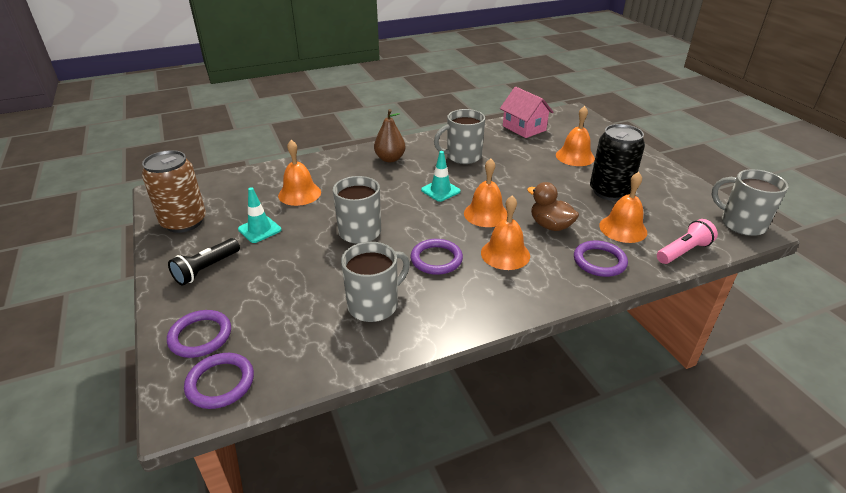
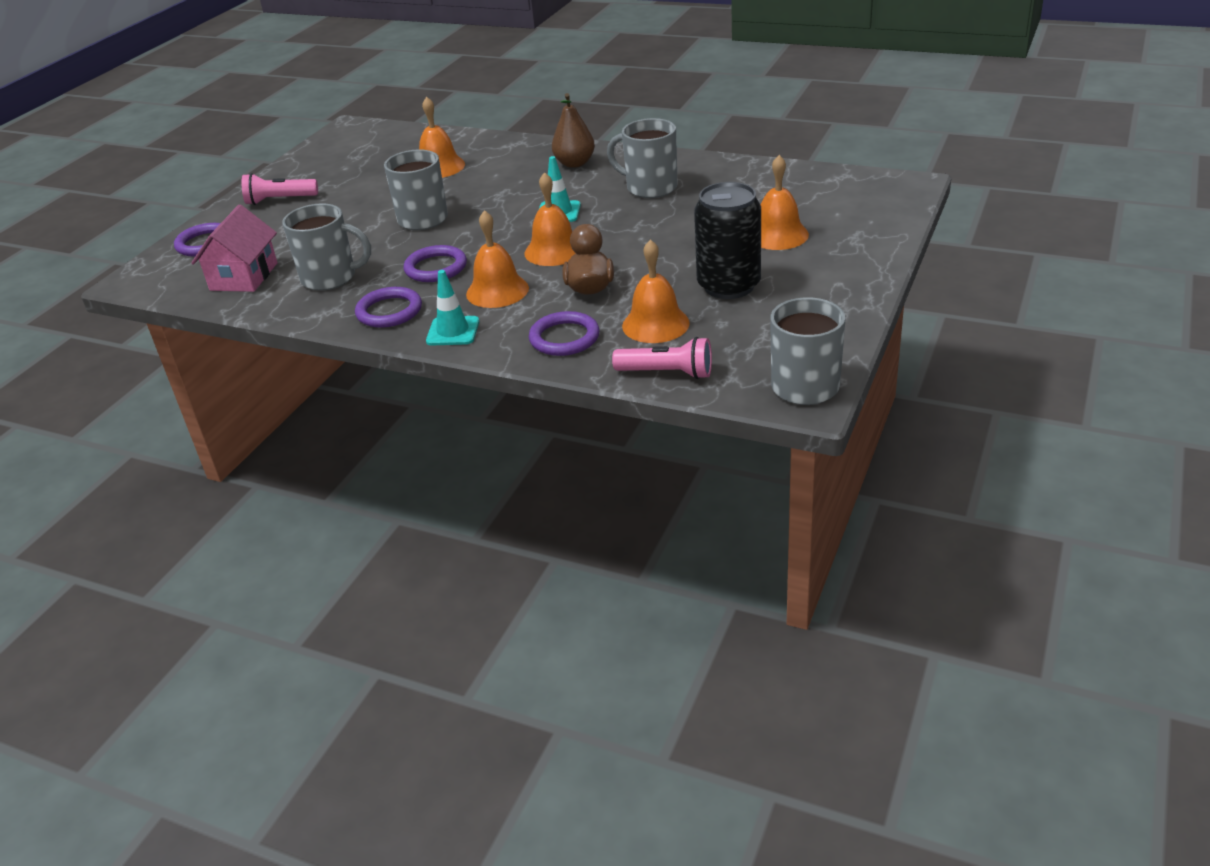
camera: 50 degrees right, 0 degrees up
(184, 222) = (324, 157): brown can -> none
(206, 269) = (279, 200): black flashlight -> pink flashlight
(220, 383) = (170, 277): purple ring -> purple ring (389, 311)
(259, 229) = (360, 185): turquoise traffic cone -> turquoise traffic cone (453, 331)
(524, 128) = (790, 181): pink house -> pink house (244, 276)

